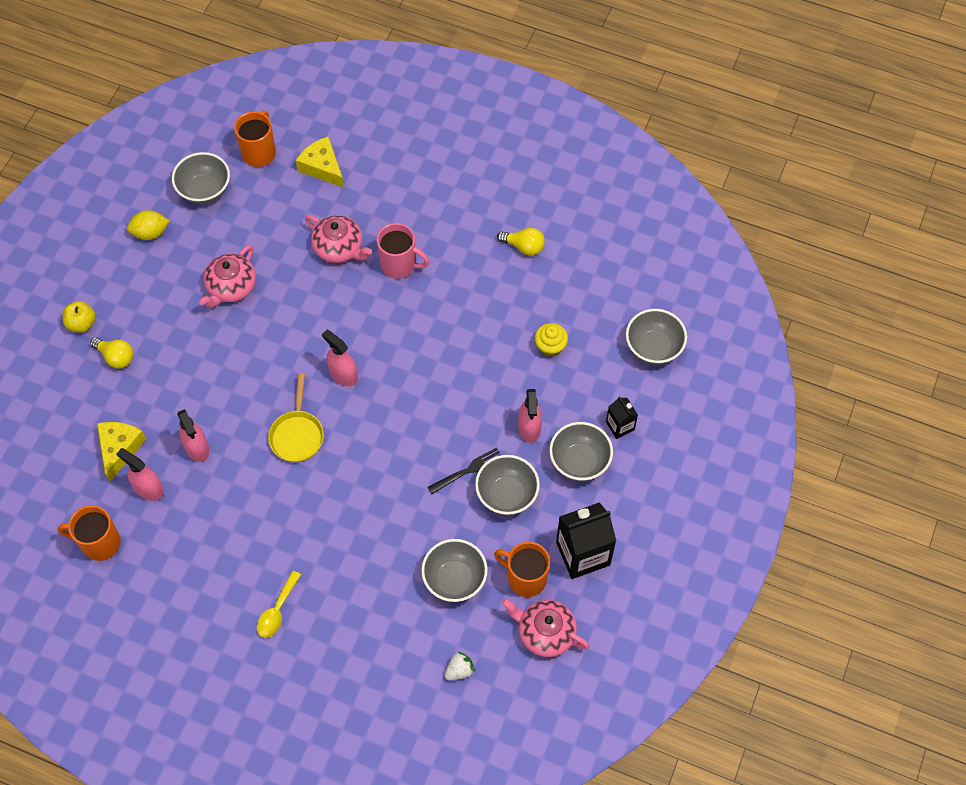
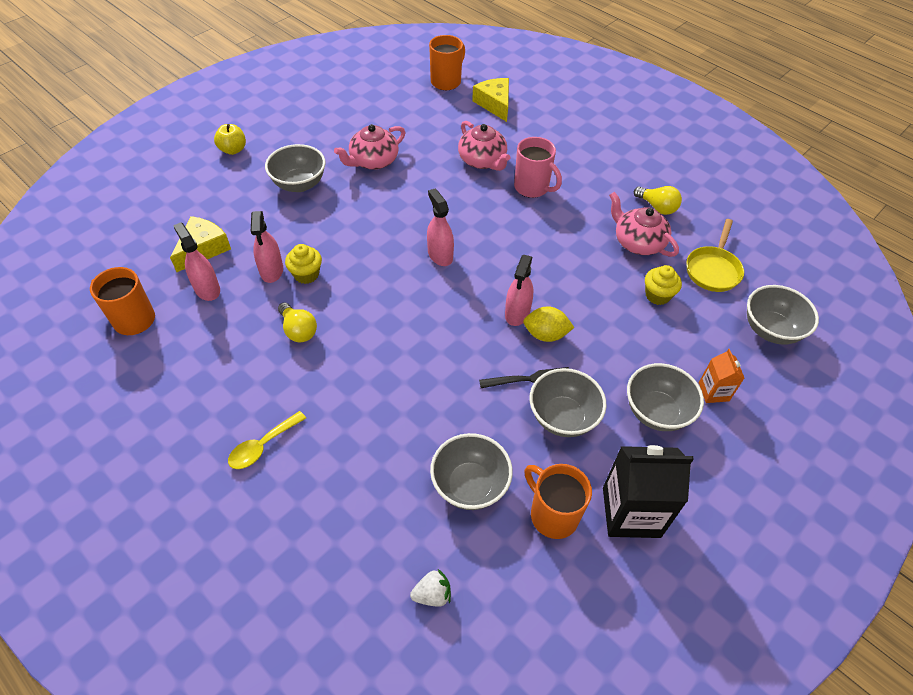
camera: 20 degrees right, 10 degrees down
(116, 357) = (245, 181): yellow light bulb -> yellow light bulb (298, 330)
(150, 233) = (328, 107): yellow lemon -> yellow lemon (545, 334)
(205, 190) = (388, 93): grey bowl -> grey bowl (299, 184)
(231, 440) = (306, 274): none -> yellow cupcake
(297, 435) = (370, 290): yellow pan -> yellow pan (713, 270)
(529, 427) = (611, 360): pink spray bottle -> pink spray bottle (517, 313)
(545, 632) = (554, 589): pink teapot -> pink teapot (637, 242)
(620, 426) = (713, 391): black carton -> orange carton

